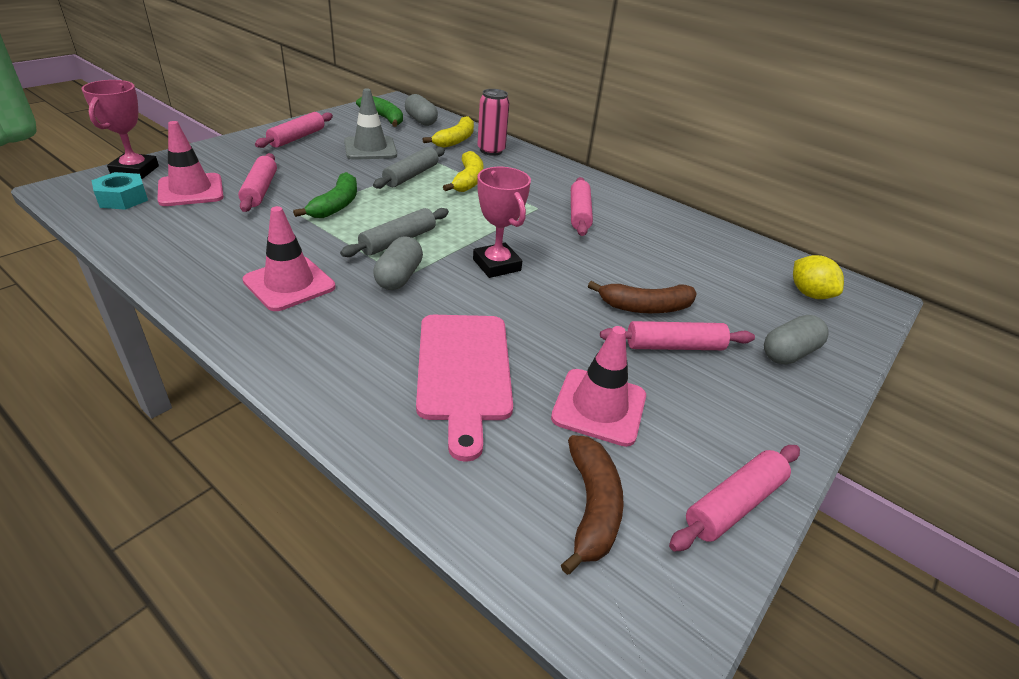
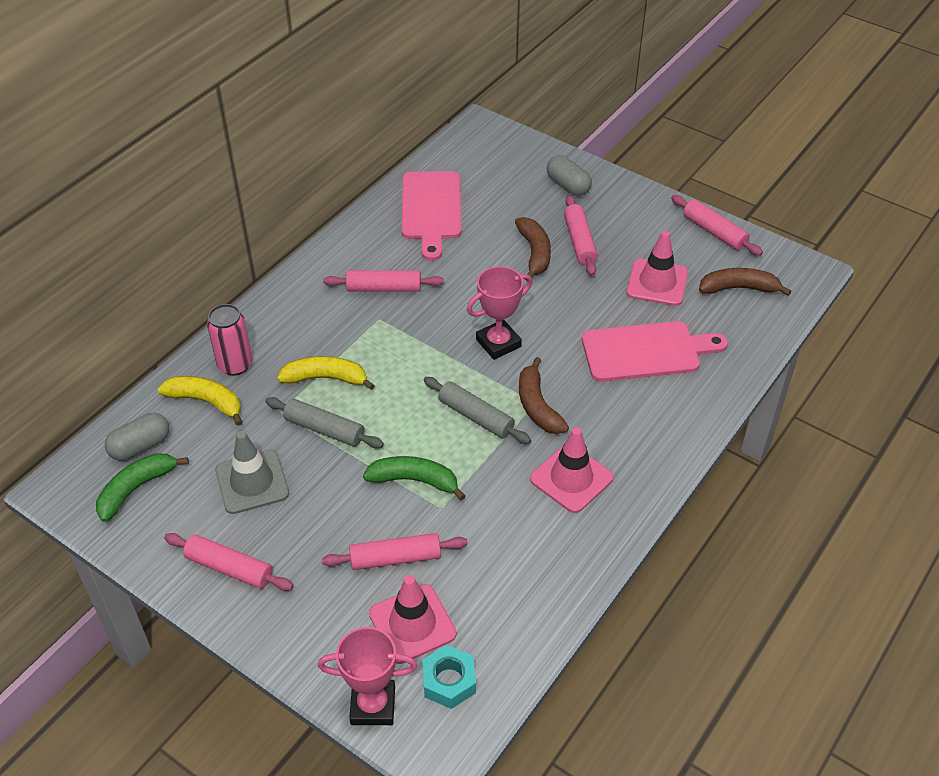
camera: 90 degrees left, 10 degrees up
(399, 277) = (537, 406): grey capsule -> brown banana
(703, 249) = (431, 210): none -> pink cutting board
(809, 294) = (486, 160): yellow lemon -> none

